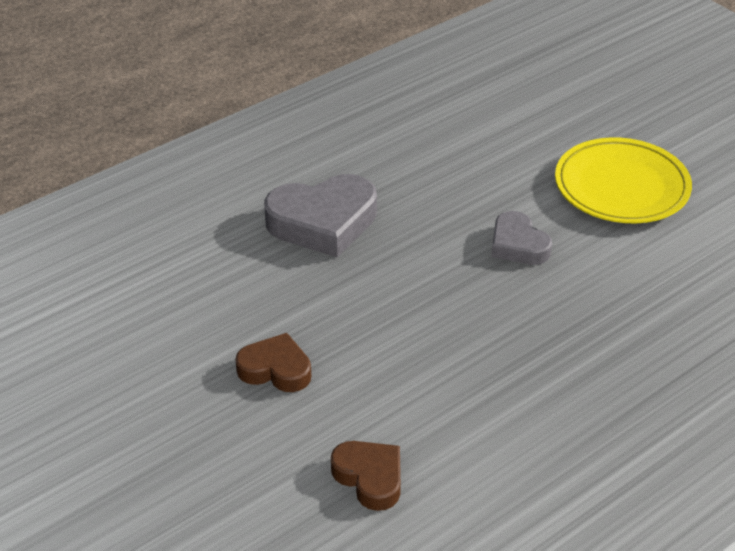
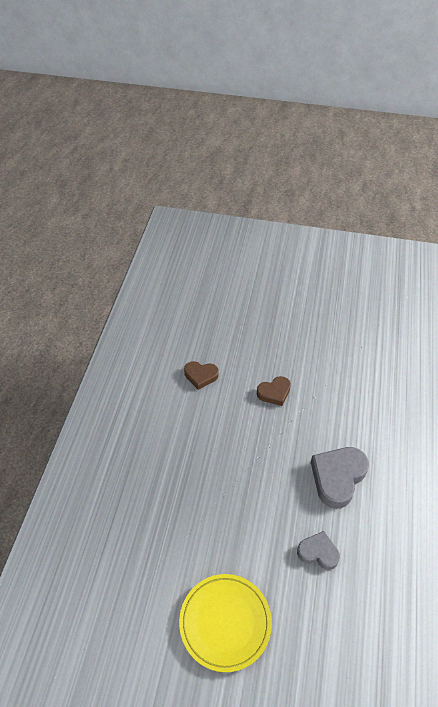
camera: 140 degrees right, 10 degrees up
(518, 245) = (242, 531): grey heart -> grey heart (318, 552)

